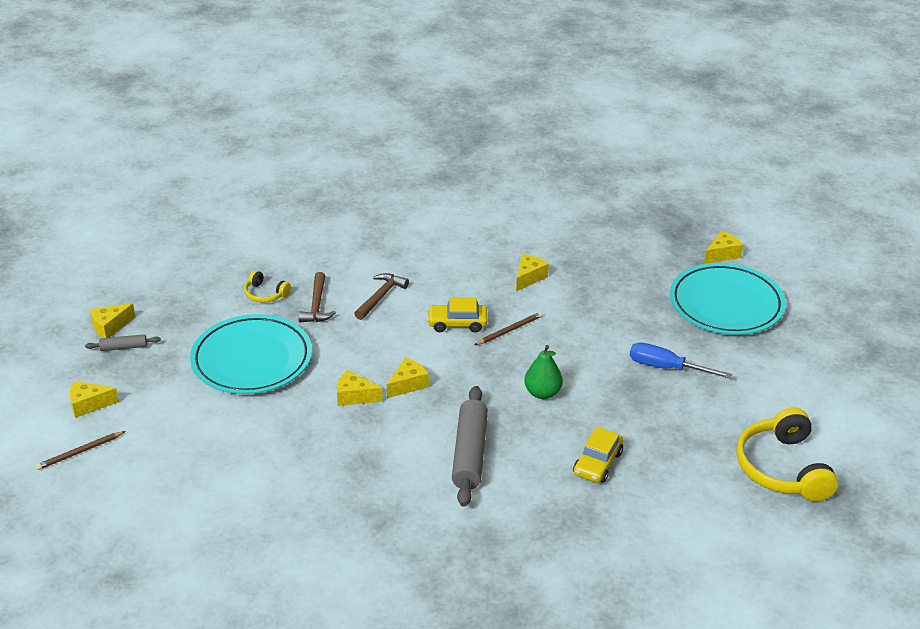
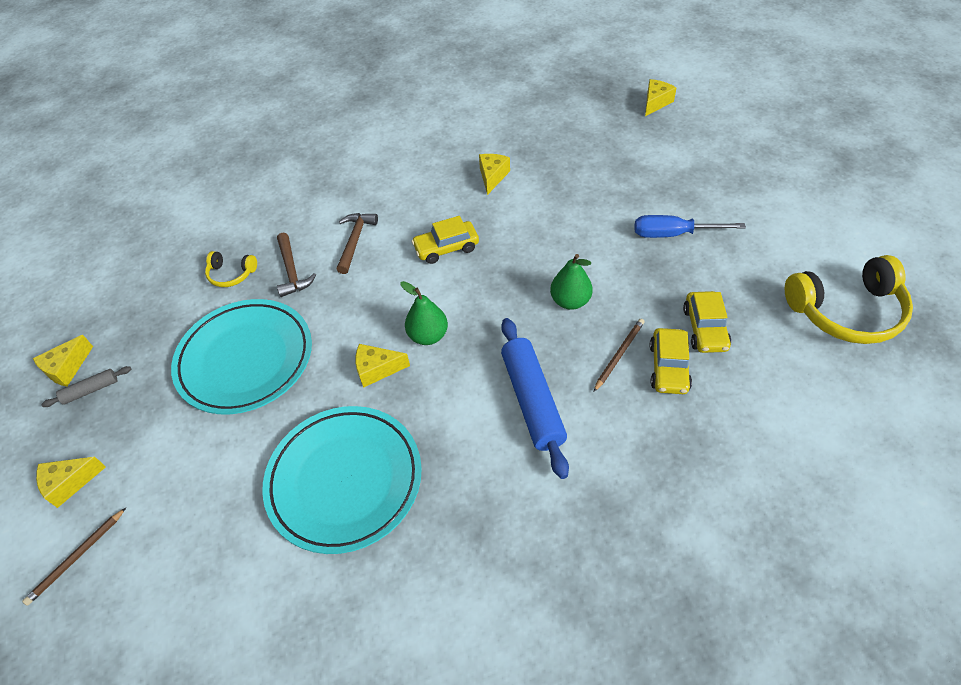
camera: 15 degrees left, 15 degrees up
(408, 384) = (428, 336): yellow cheese -> green pear
(469, 453) = (532, 401): grey rolling pin -> blue rolling pin
(509, 330) = (502, 240): brown pencil -> brown pencil (619, 355)
(647, 445) = (705, 329): none -> yellow car
(726, 304) = (688, 151): turquoise plate -> turquoise plate (345, 480)
(782, 468) = (846, 311): yellow headphones -> yellow headphones turned 75 degrees counterclockwise

